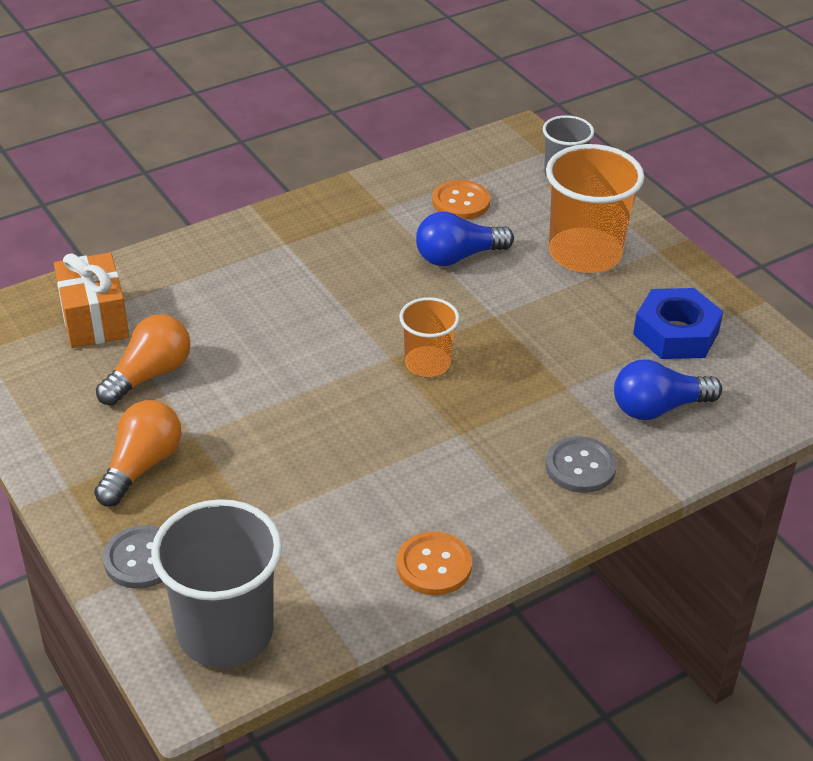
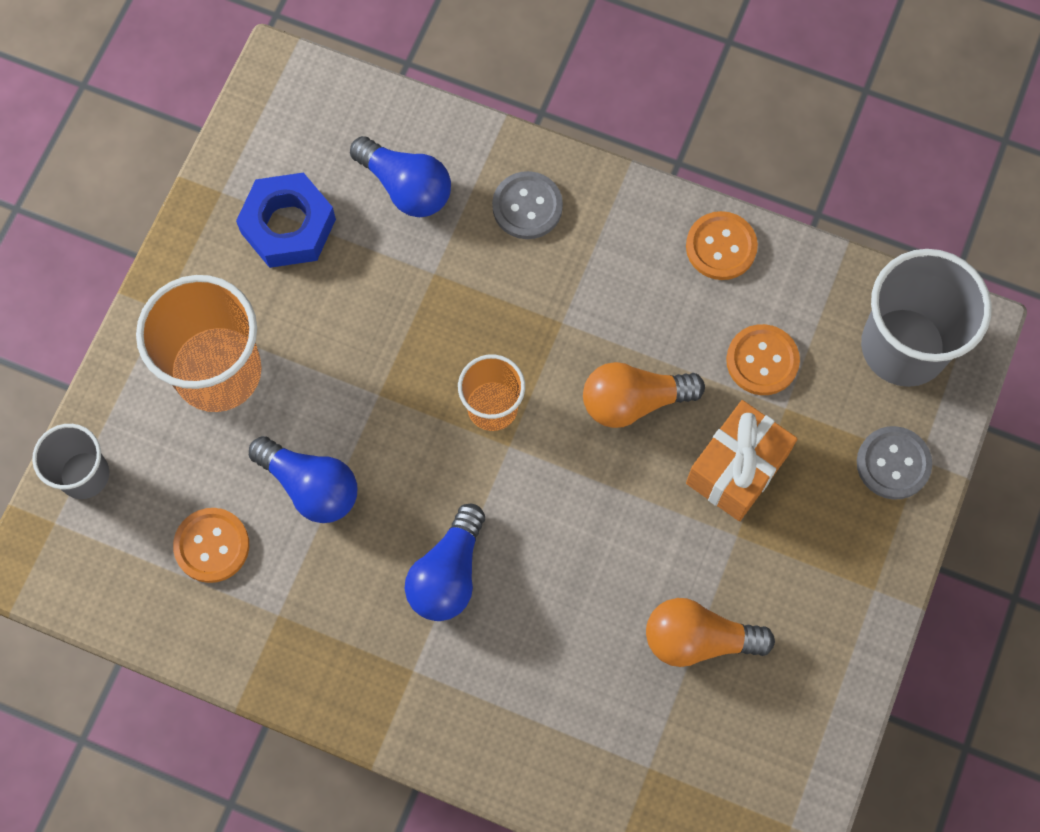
camera: 125 degrees left, 30 degrees up
(94, 319) = (669, 760): orange gift -> orange gift (737, 469)
(142, 466) = (805, 549): orange light bulb -> orange light bulb (634, 401)
(309, 531) = (762, 361): none -> orange button
(330, 286) = (448, 574): none -> blue light bulb

